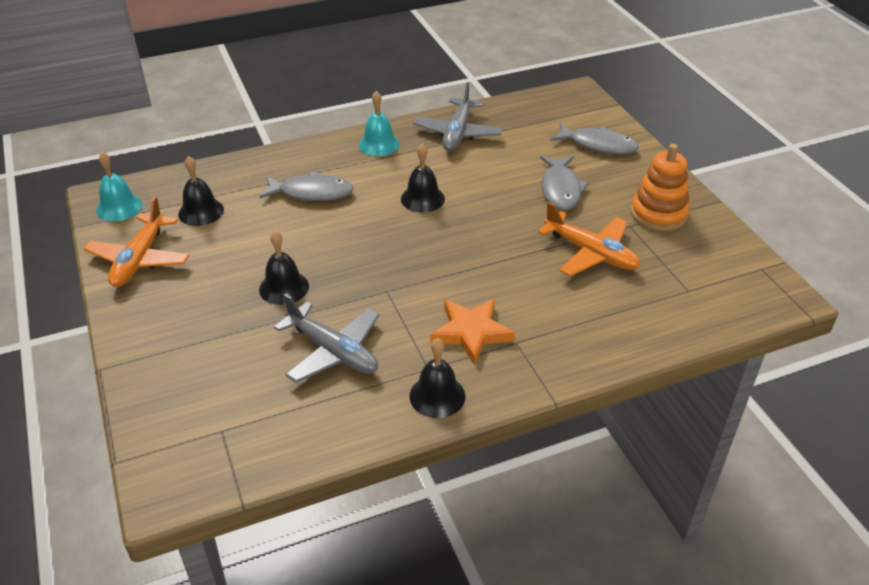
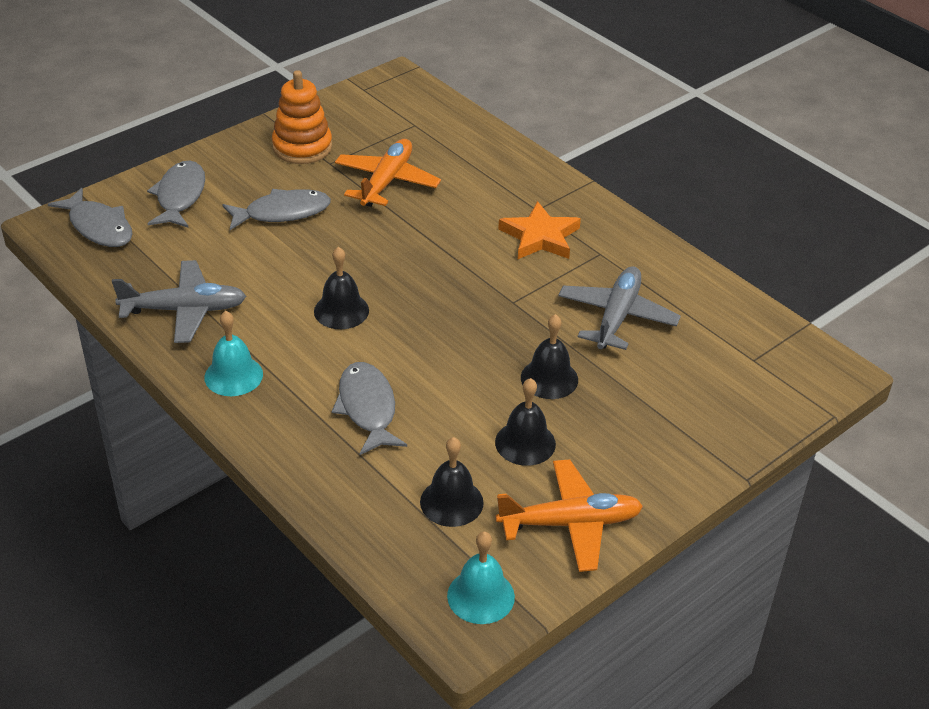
camera: 110 degrees left, 0 degrees up
(437, 396) = (628, 242): black bell -> black bell (525, 443)
(569, 109) = (99, 227): none -> grey fish

